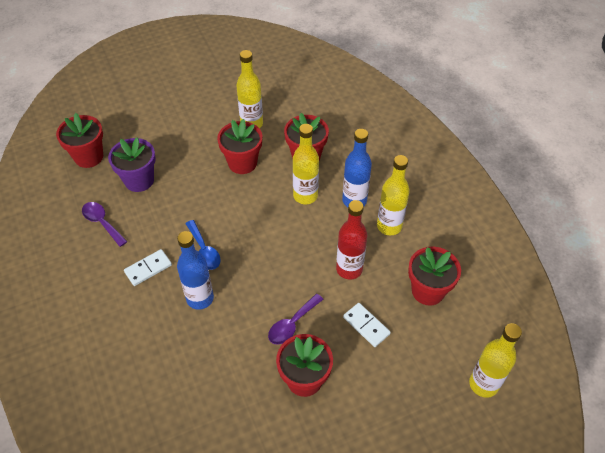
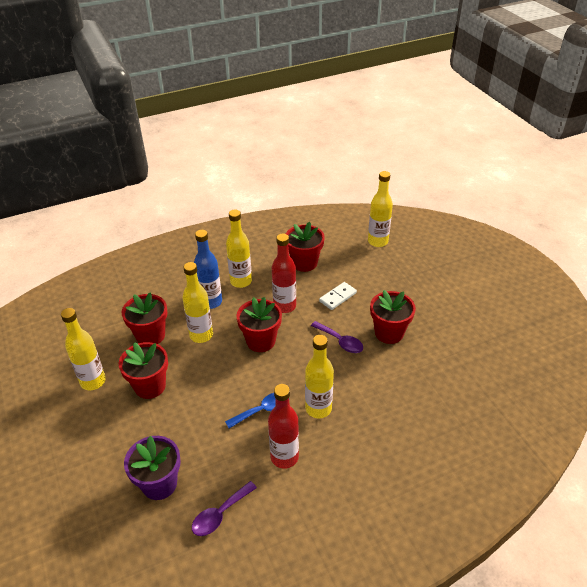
camera: 90 degrees left, 10 degrees down
(89, 157) = (108, 551): red flower pot -> red flower pot (261, 341)
(148, 268) = (284, 457): white domino -> red bottle
(200, 298) = (318, 408): blue bottle -> yellow bottle

